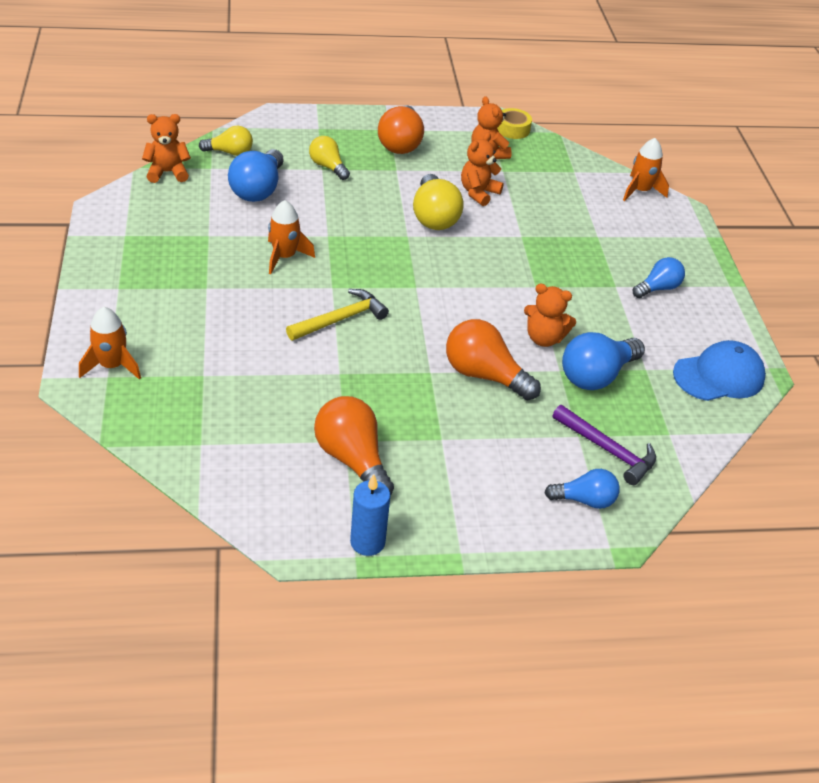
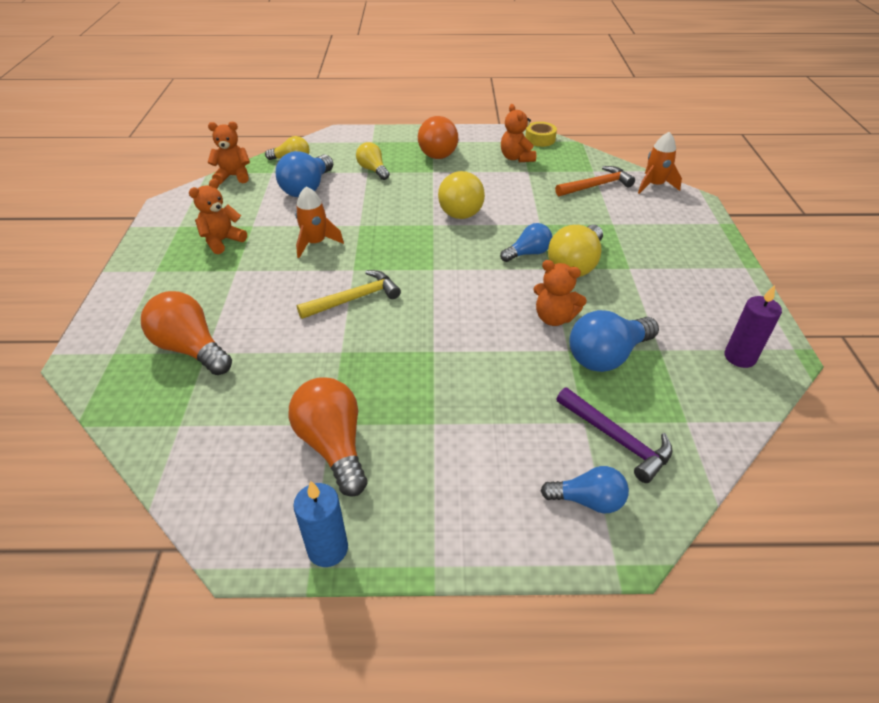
camera: 10 degrees right, 0 degrees up
(112, 366) = (121, 343): orange rocket -> none
(478, 193) = (504, 189): orange teddy bear -> orange teddy bear (222, 241)
(484, 375) = (489, 355): orange light bulb -> orange light bulb (191, 349)
(561, 282) = (575, 265): none -> yellow light bulb
(579, 190) = (596, 186): none -> orange hammer
(658, 288) = (672, 270): blue light bulb -> blue light bulb (528, 253)
(719, 376) = (739, 357): blue cap -> purple candle

